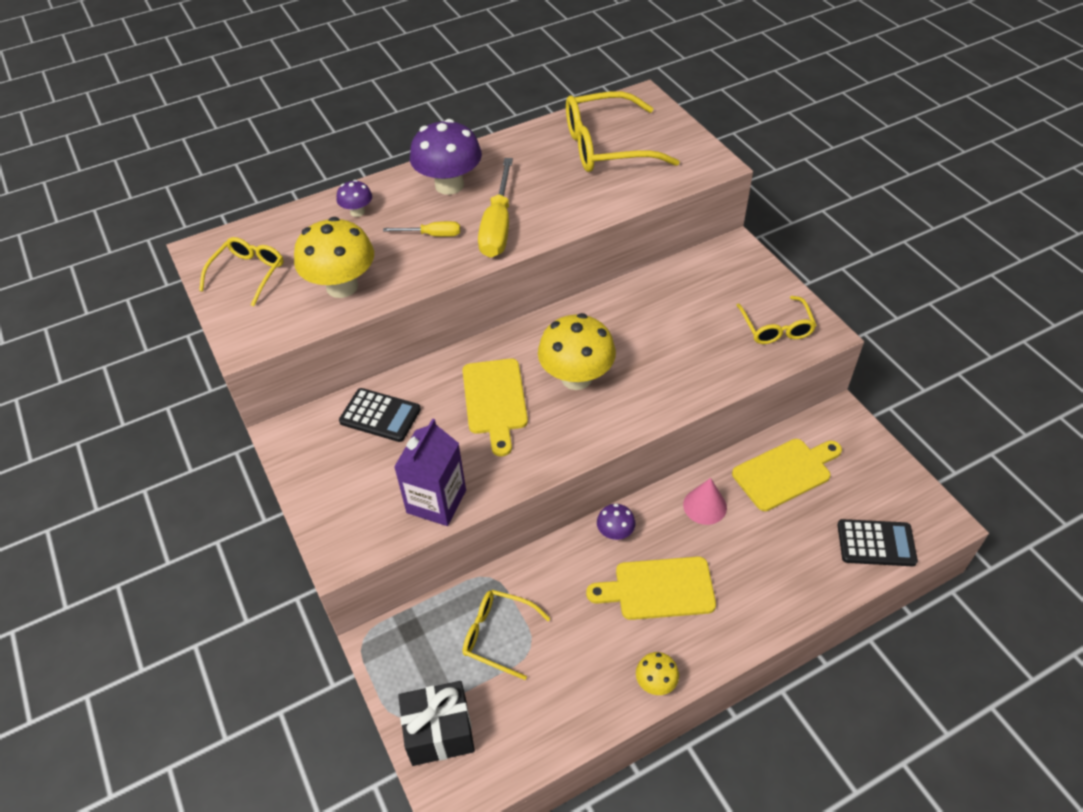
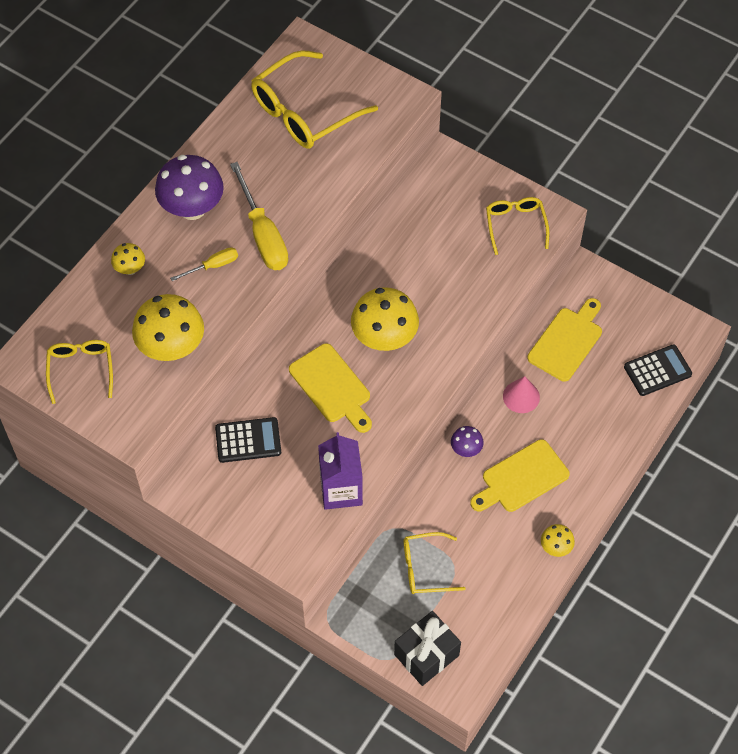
camera: 30 degrees left, 10 degrees up
(357, 212) = (130, 269): purple mushroom -> yellow mushroom
(776, 328) = (515, 225): yellow glasses -> yellow glasses turned 150 degrees counterclockwise

